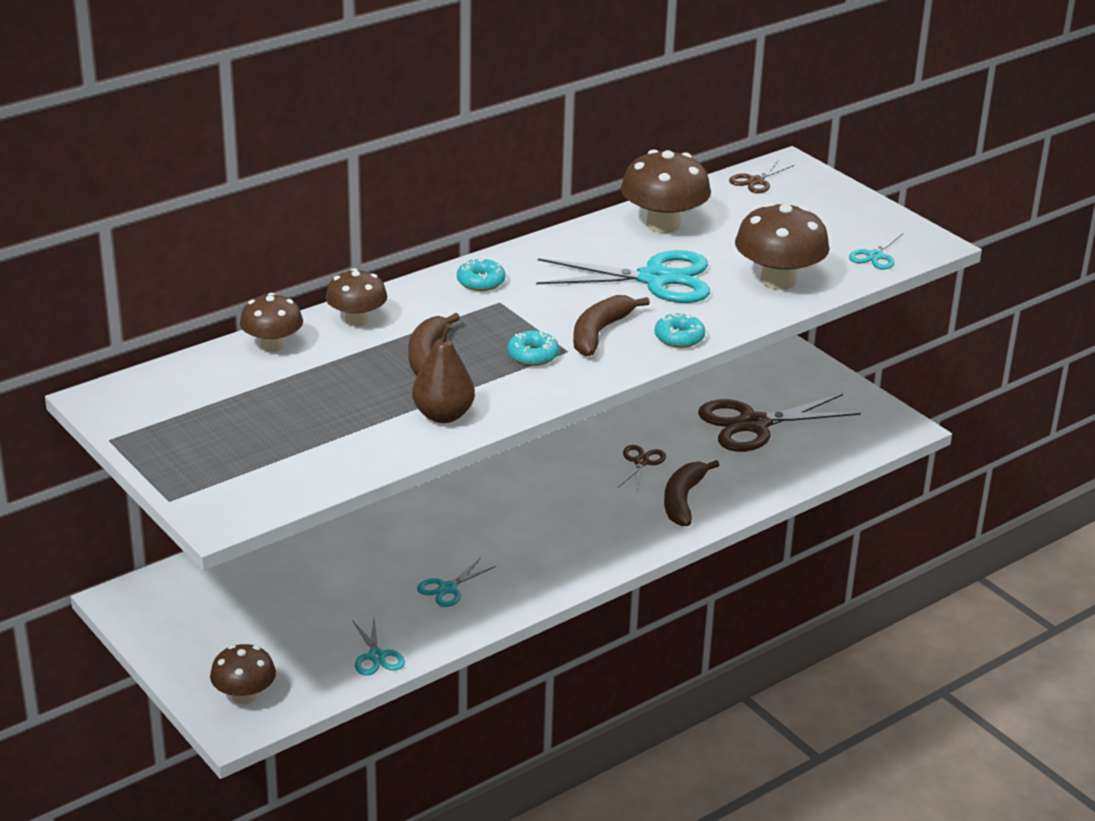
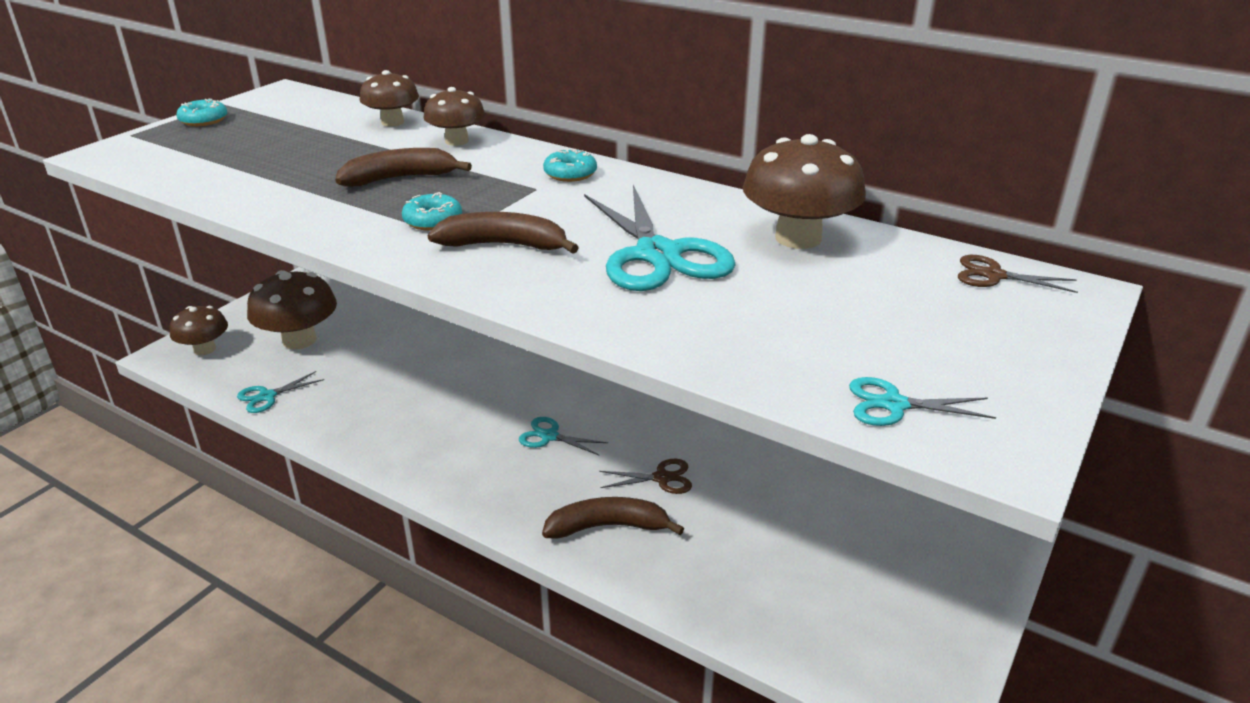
camera: 70 degrees right, 0 degrees up
(443, 415) = (292, 202): brown pear -> none
(447, 588) = (379, 409): turquoise scissors -> turquoise scissors (549, 436)
(679, 337) = (524, 291): turquoise donut -> turquoise donut (204, 120)
(753, 424) = (807, 550): brown scissors -> none
(778, 280) = (732, 335): brown mushroom -> brown mushroom (299, 340)

